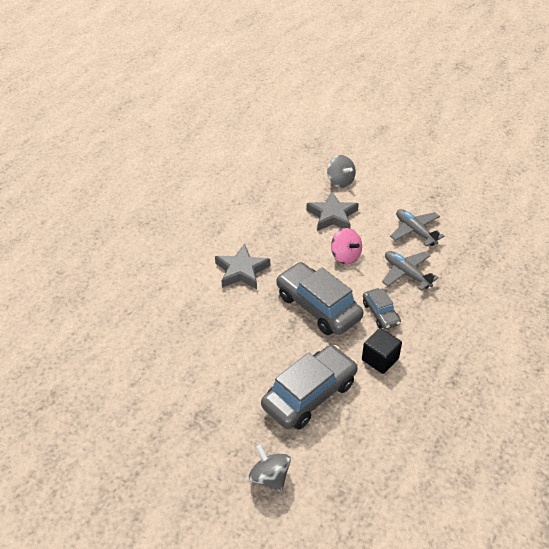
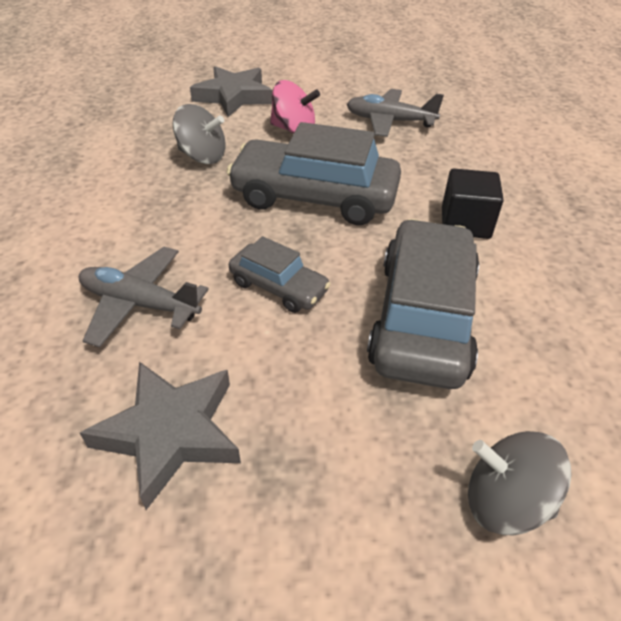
camera: 35 degrees left, 0 degrees up
(241, 271) = (153, 198): grey star -> grey star (170, 433)
(340, 181) = (211, 63): grey spinning top -> grey spinning top (202, 156)
(380, 313) = (406, 172): grey car -> grey car (279, 287)
(415, 231) = (353, 80): grey plane -> grey plane (140, 304)

